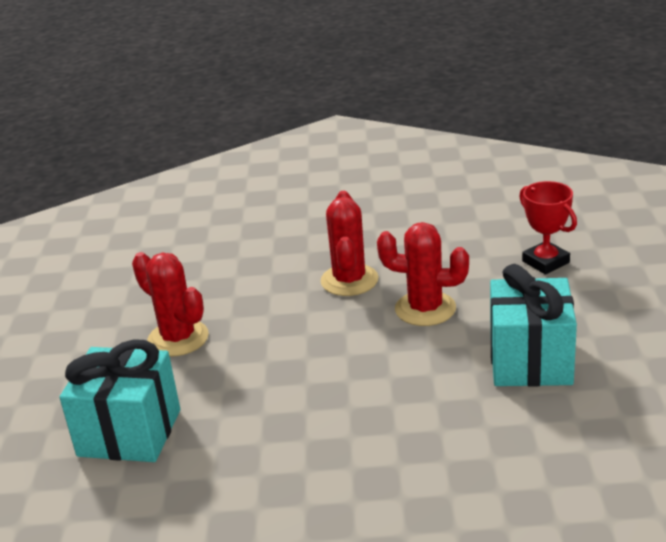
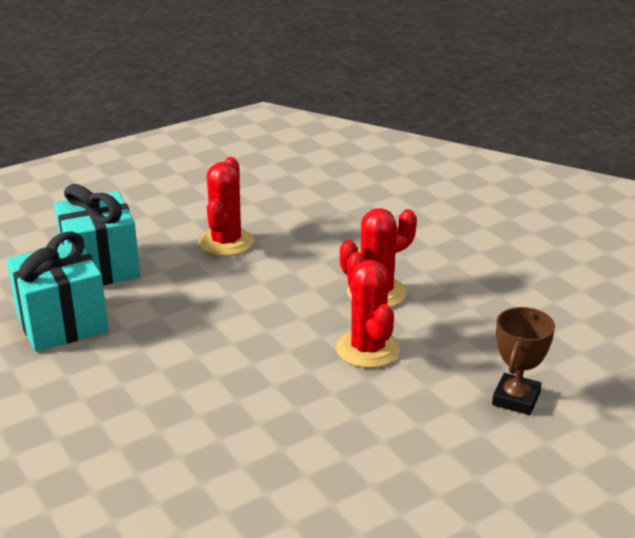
camera: 55 degrees right, 0 degrees up
(530, 361) = (335, 437): turquoise gift -> turquoise gift (62, 323)
(545, 262) = (516, 399): red trophy -> brown trophy

